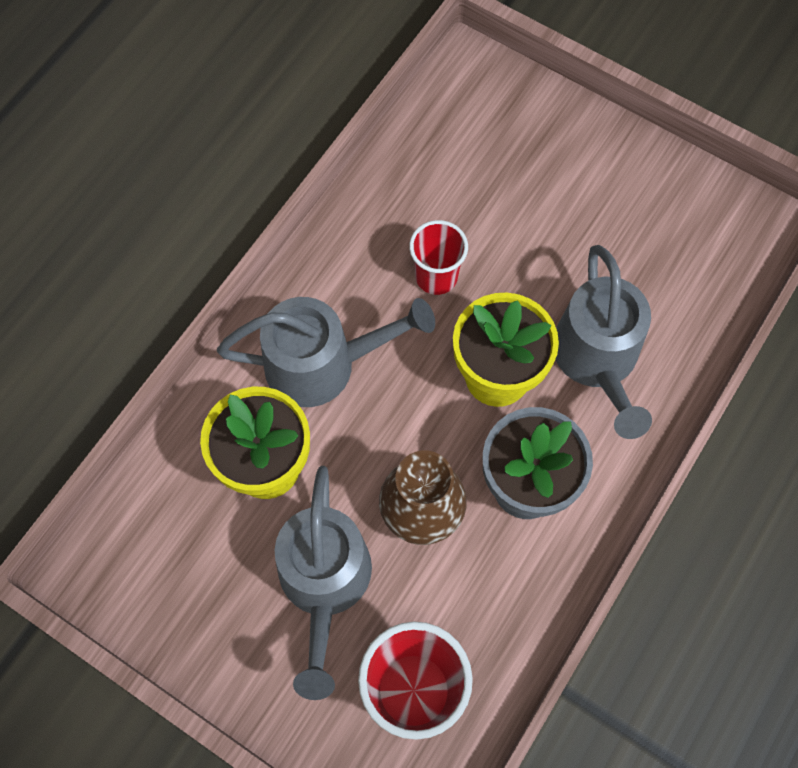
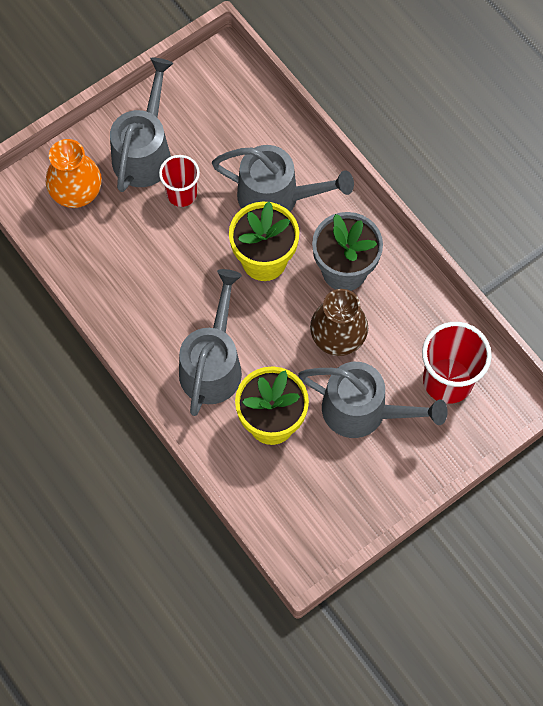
camera: 70 degrees left, 0 degrees up
(436, 276) = (177, 272): red cup -> red cup (182, 194)
(495, 125) = (77, 193): none -> orange vase
(588, 179) = (144, 151): none -> grey watering can

